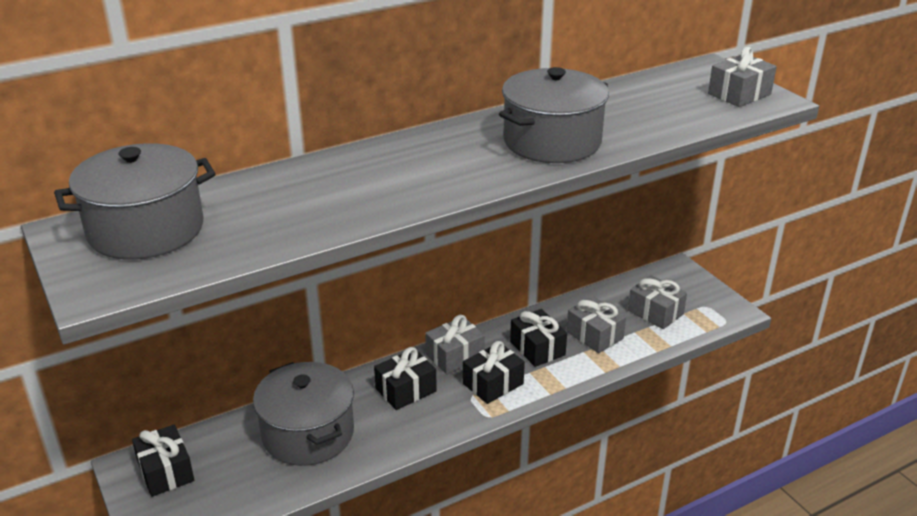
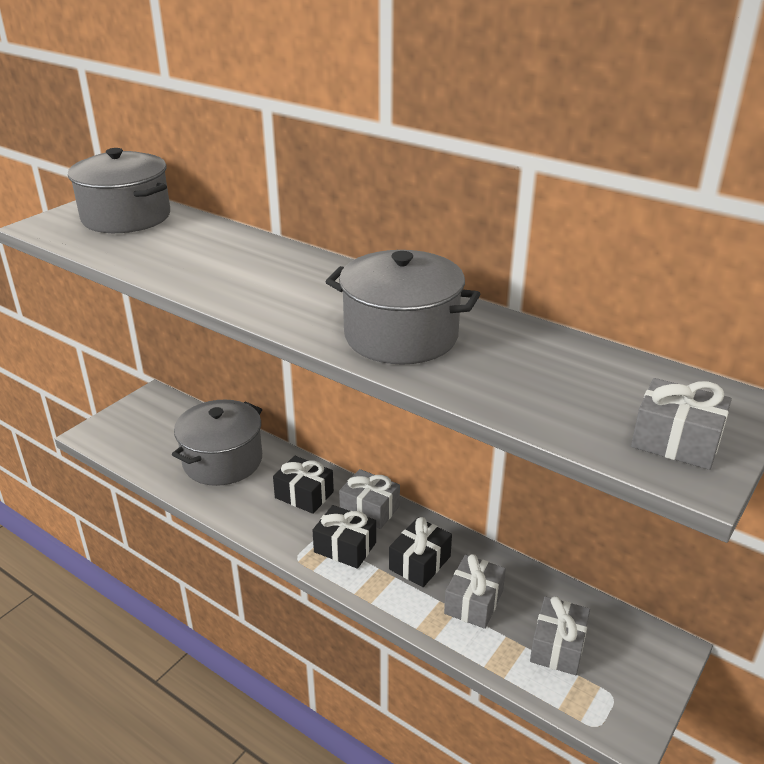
camera: 65 degrees right, 0 degrees up
(166, 471) = (154, 412): black gift -> none

